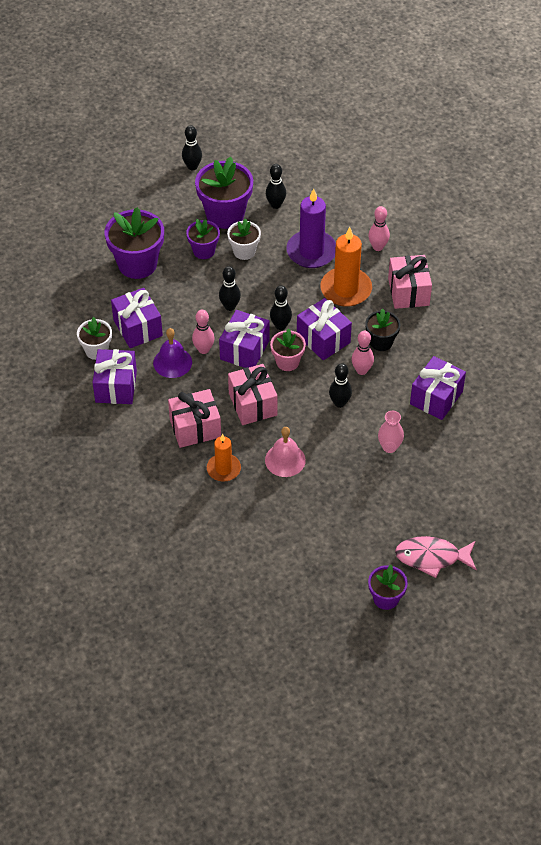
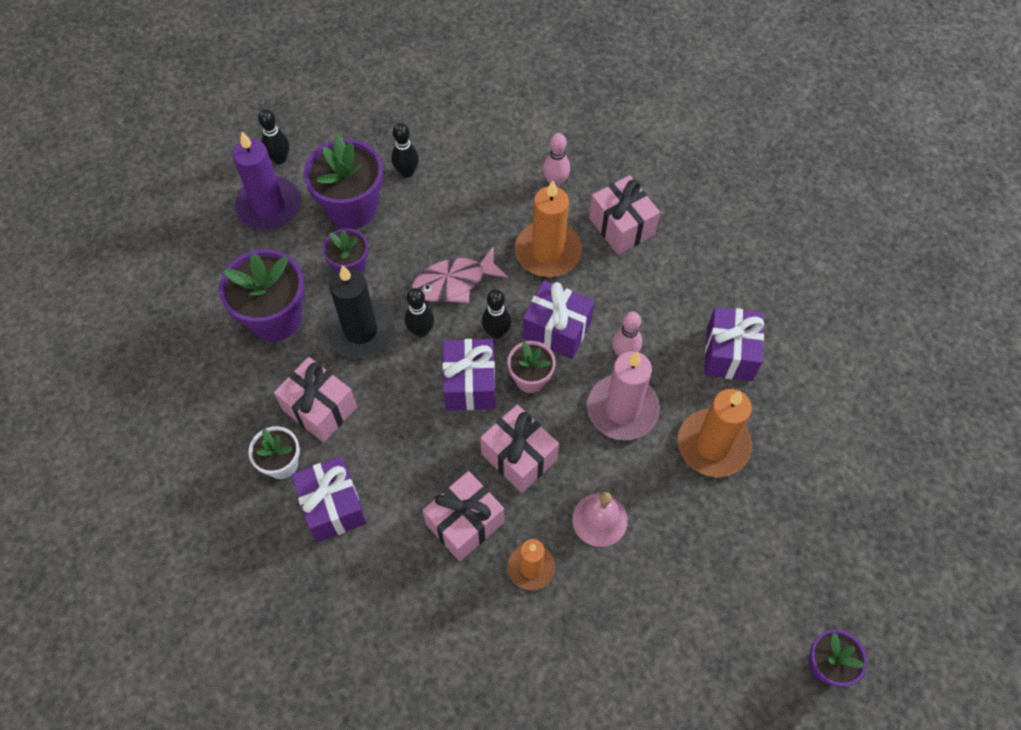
camera: 25 degrees left, 10 degrees up
(137, 328) = (320, 408): purple gift -> pink gift
(172, 362) = (388, 440): purple bell -> none
(189, 291) = (360, 330): none -> black candle
(203, 349) = (419, 405): pink bowling pin -> none
(244, 251) = (400, 248): white flower pot -> none
(311, 251) = (481, 217): purple candle -> purple candle (269, 206)
(339, 403) = (622, 409): black bowling pin -> pink candle
(381, 342) = (626, 305): black flower pot -> none
(389, 447) = (713, 445): pink vase -> orange candle
(432, 557) = (846, 578): pink fish -> pink fish (454, 282)

